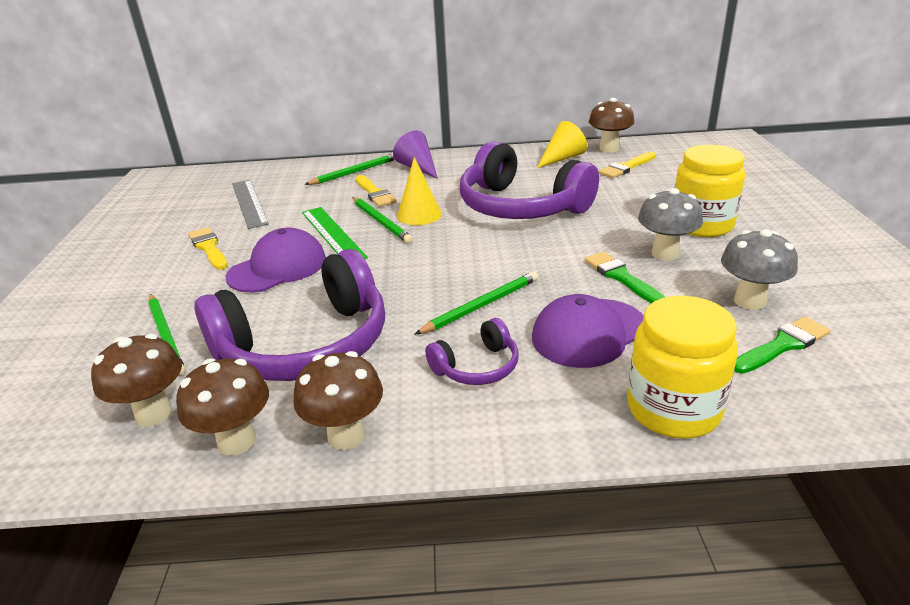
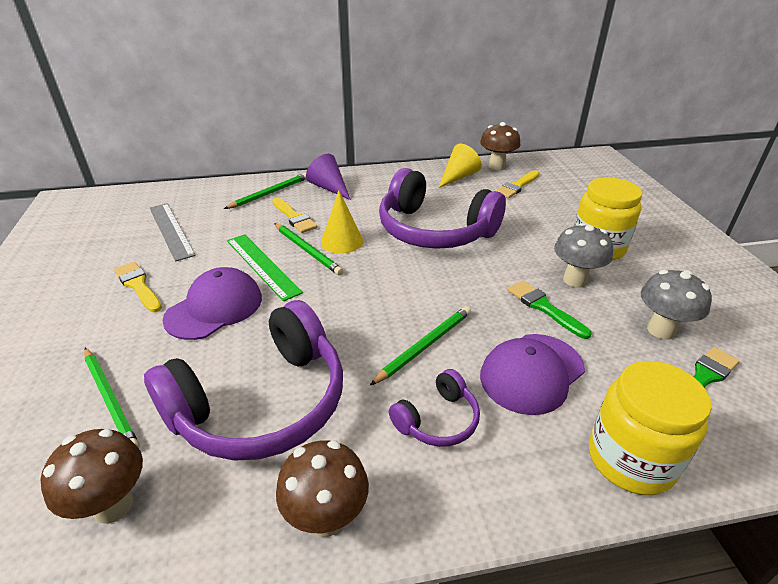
camera: 10 degrees left, 5 degrees up
(237, 441) = (211, 535): brown mushroom -> none

